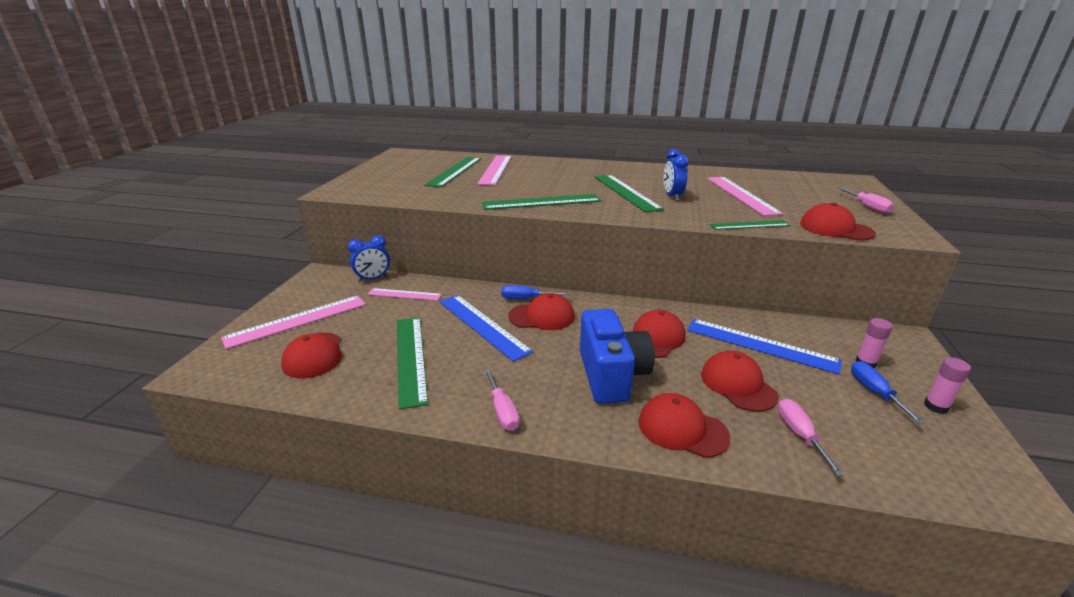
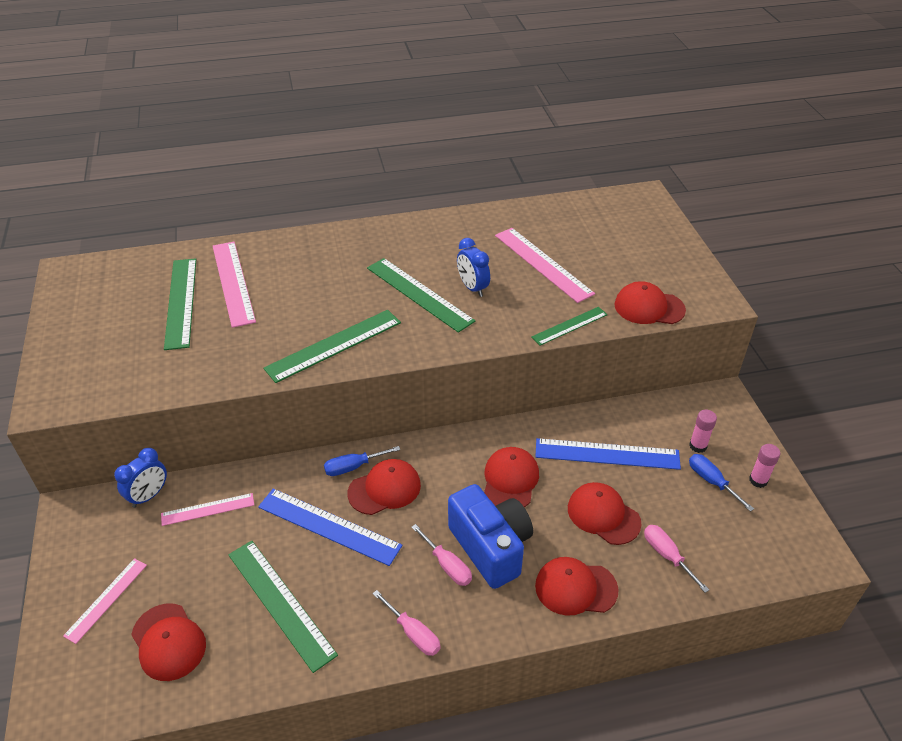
camera: 25 degrees left, 15 degrees up
(297, 321) = (106, 599): pink ruler -> pink ruler, size x0.60
(868, 207) = (668, 254): pink screwdriver -> pink screwdriver (447, 565)

